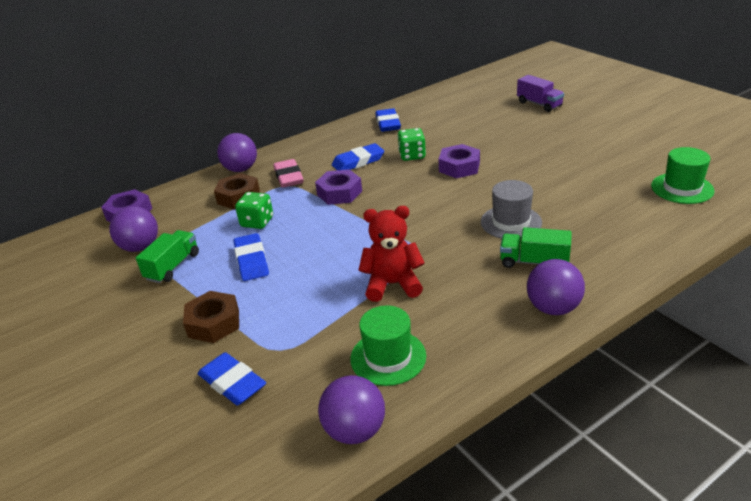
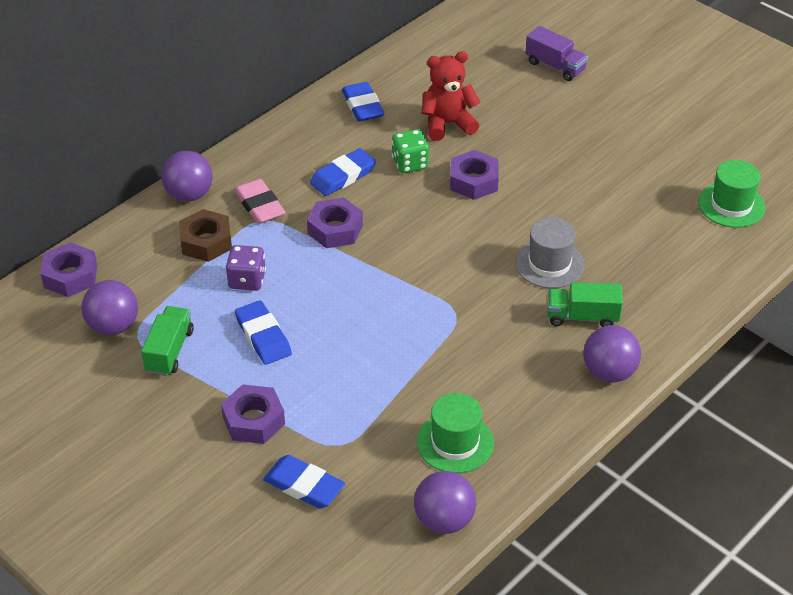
camera: 15 degrees left, 10 degrees up
(214, 323) = (253, 420): brown nut -> purple nut
(257, 222) = (247, 280): green dice -> purple dice
(392, 284) = (436, 356): red teddy bear -> red teddy bear (447, 124)

